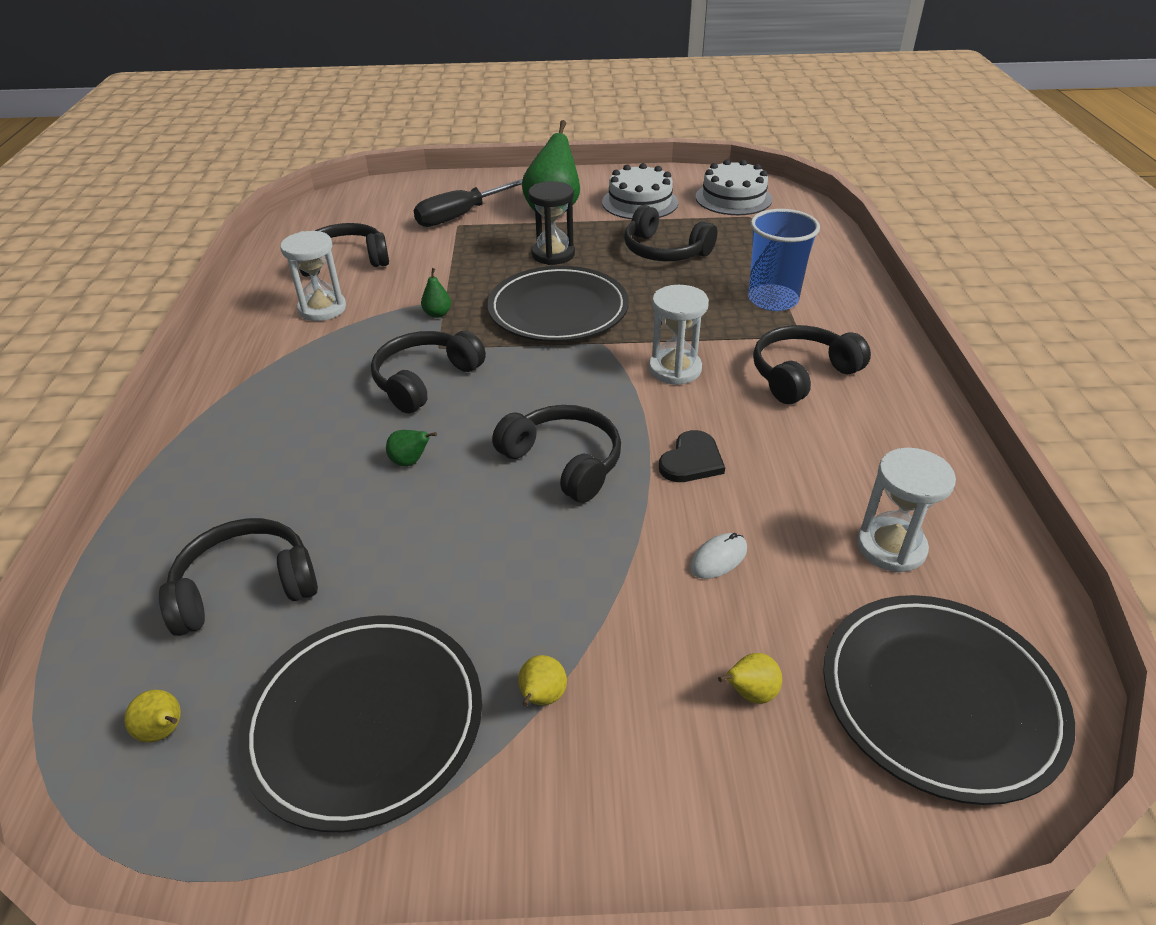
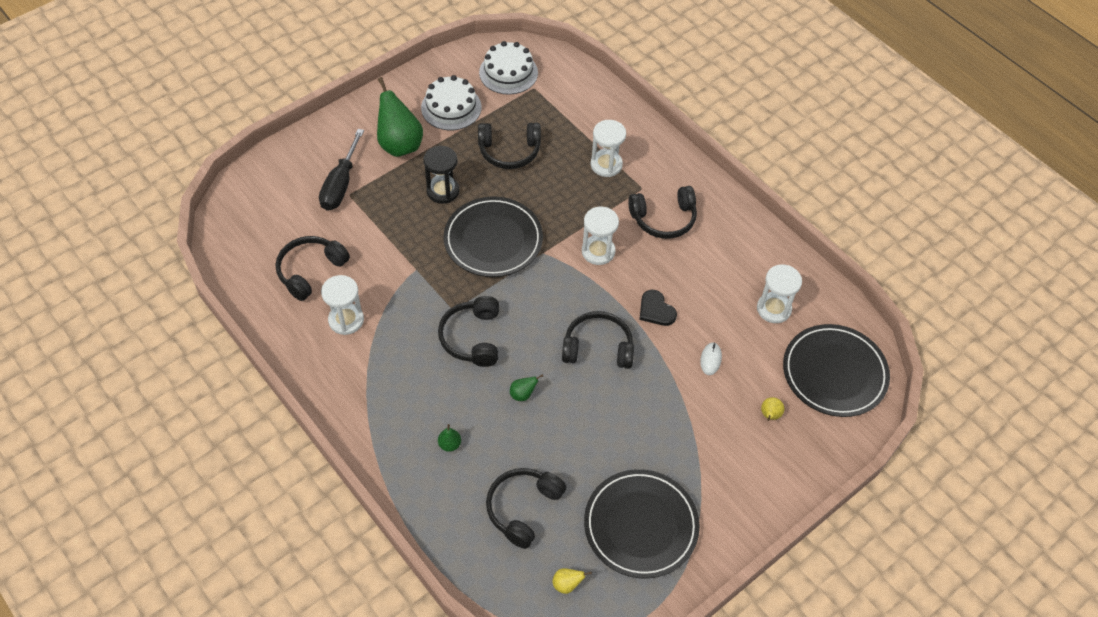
camera: 40 degrees left, 15 degrees up
(437, 314) = (424, 283): green pear -> green pear (450, 444)
(541, 698) = (697, 470): yellow pear -> none
(691, 460) = (656, 310): black heart -> black heart turned 150 degrees clockwise
(773, 300) = (606, 165): blue cup -> white hourglass
(802, 374) = (663, 219): black headphones -> black headphones turned 120 degrees counterclockwise

